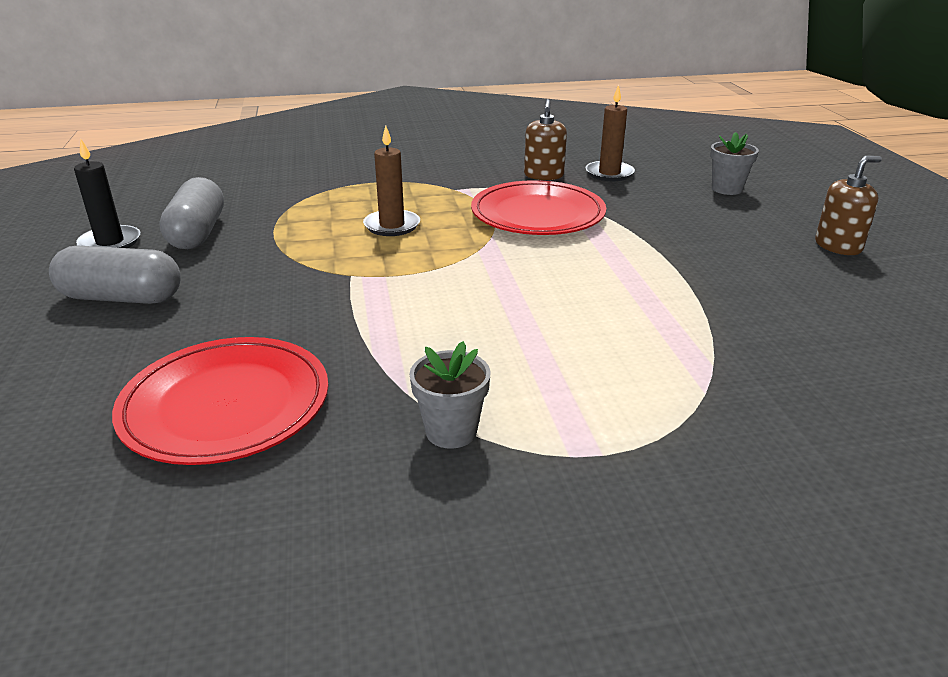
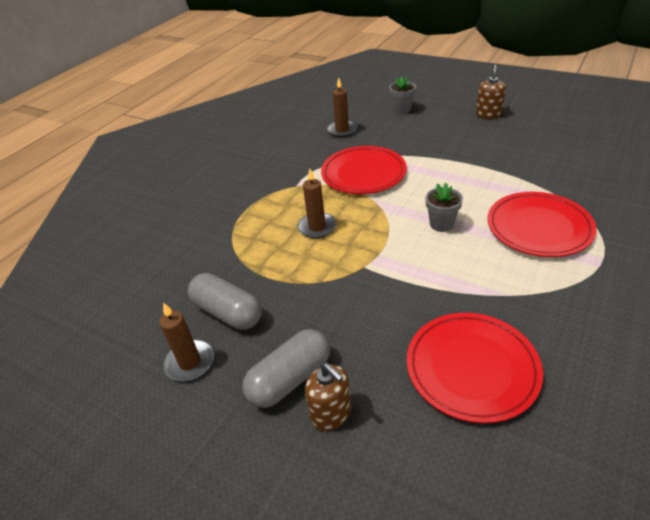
camera: 45 degrees left, 10 degrees up
(110, 242) = (190, 362): black candle -> brown candle
(451, 431) = (556, 294): grey flower pot -> grey flower pot (441, 224)
(543, 175) = (317, 150): brown soap dispenser -> brown soap dispenser (331, 413)
(600, 371) = (539, 227): none -> red plate

